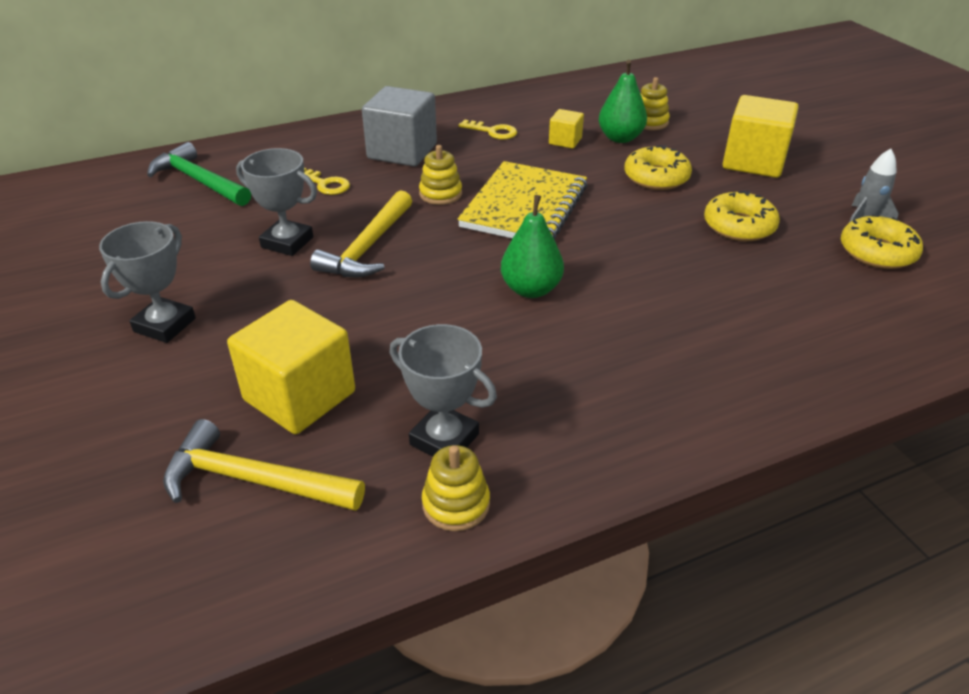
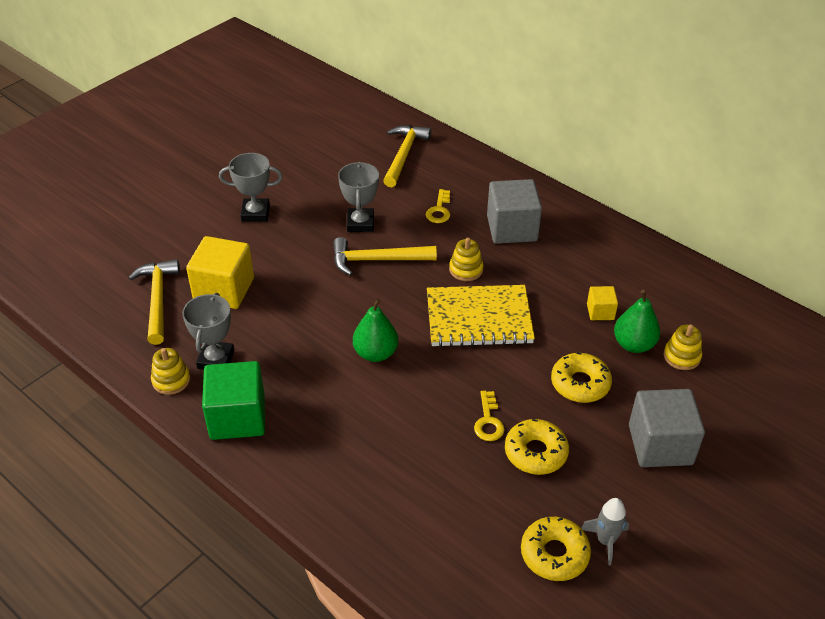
camera: 65 degrees right, 5 degrees up
(199, 181) = (404, 155): green hammer -> yellow hammer
(493, 132) = (582, 265): yellow key -> yellow key (488, 421)
(578, 443) = (237, 417): none -> green cube
(753, 162) = (660, 445): yellow cube -> grey cube

